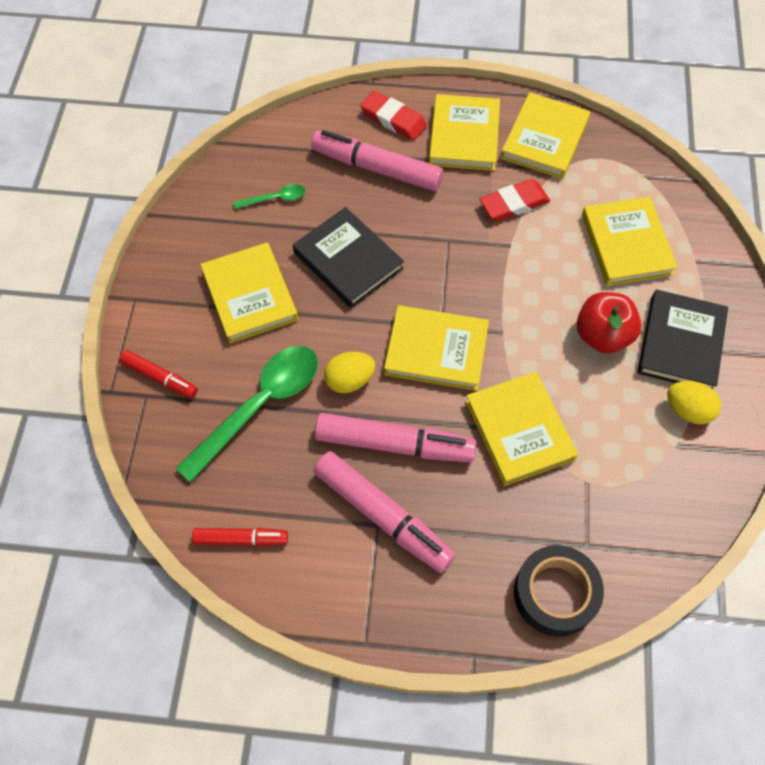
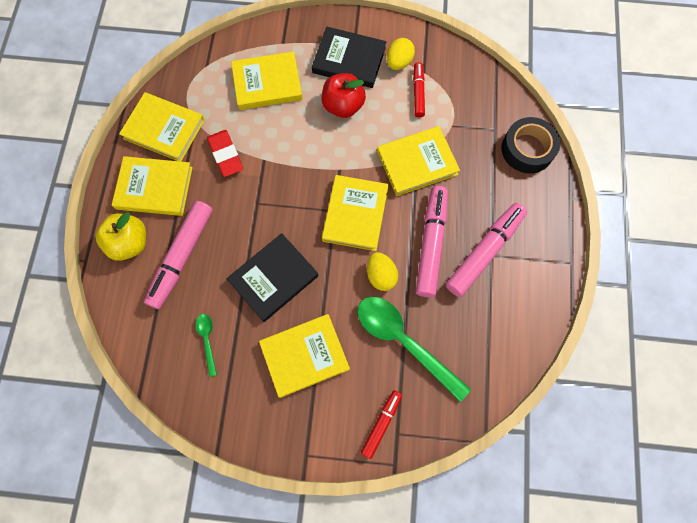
camera: 90 degrees left, 10 degrees up
(241, 539) = (509, 348): red marker -> red marker (418, 93)
(393, 119) = (130, 243): red eraser -> yellow apple

